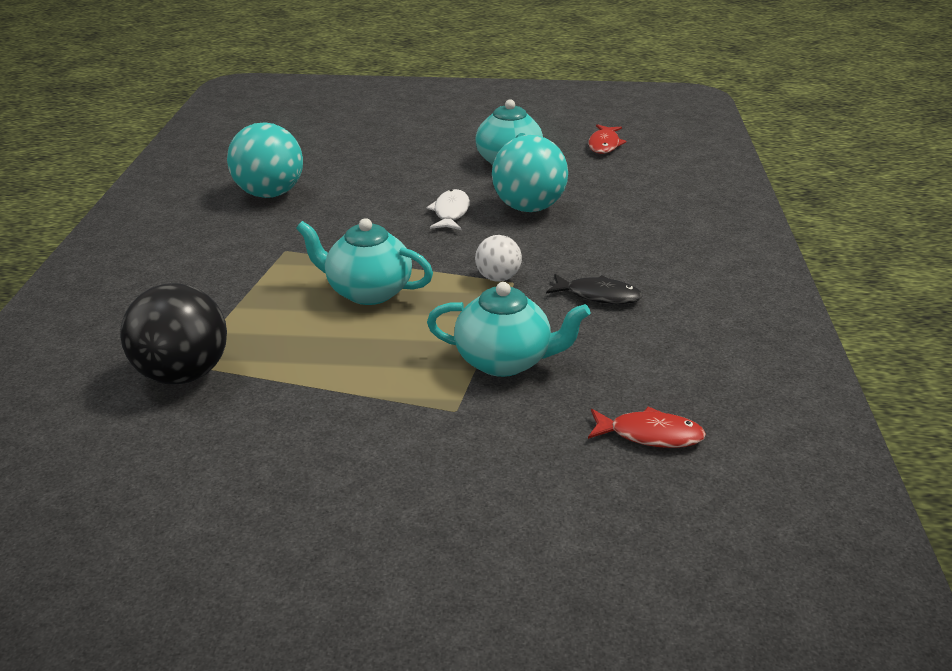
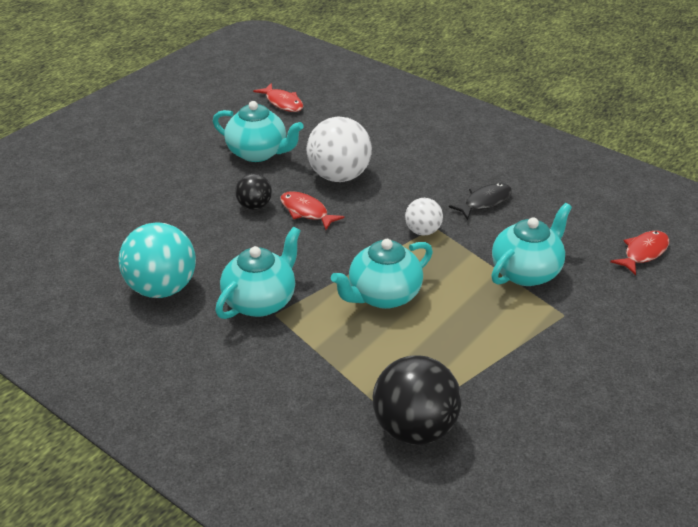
camera: 55 degrees left, 5 degrees up
(296, 238) = (260, 301): none -> turquoise teapot
(428, 188) = (254, 206): none -> black ball
(450, 212) = (306, 212): white fish -> red fish
(528, 208) = (339, 176): turquoise ball -> white ball

